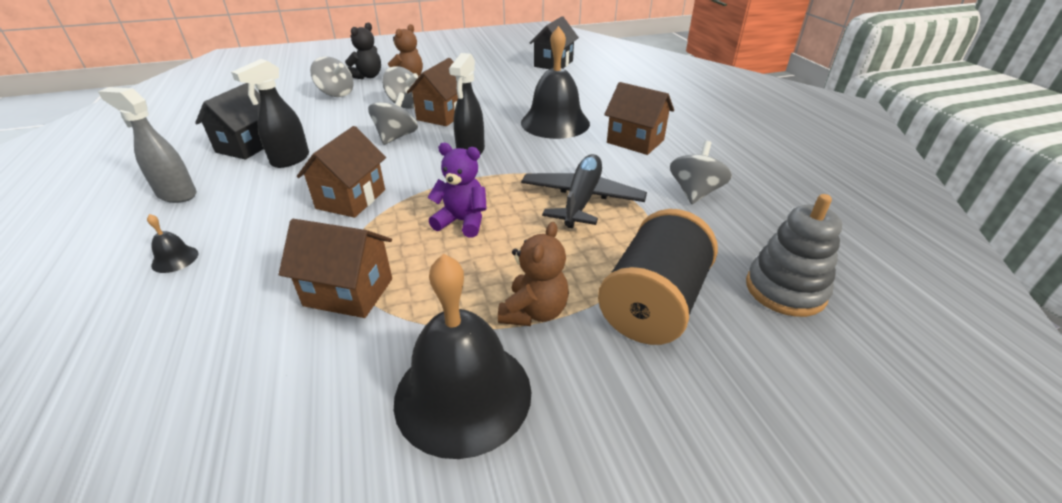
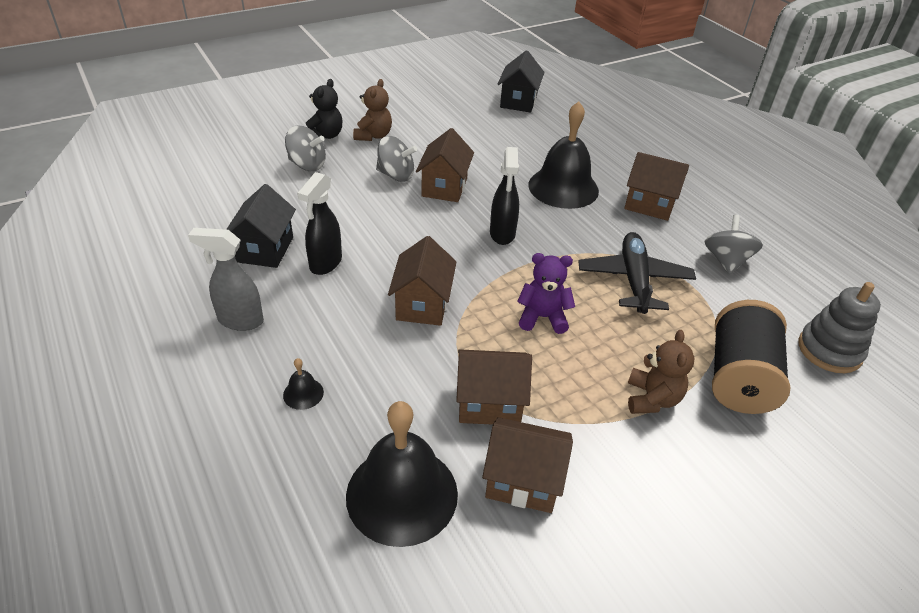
camera: 15 degrees left, 5 degrees up
(325, 377) = (523, 481): none -> brown house
(396, 137) = (415, 221): grey spinning top -> none
(463, 394) = (636, 476): black bell -> black bell (402, 494)

